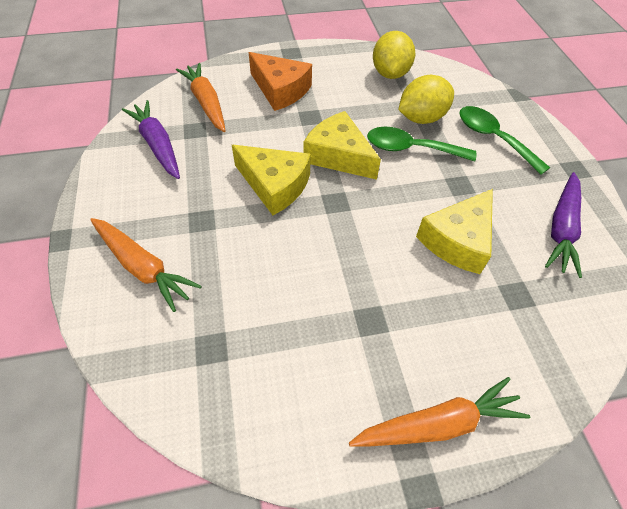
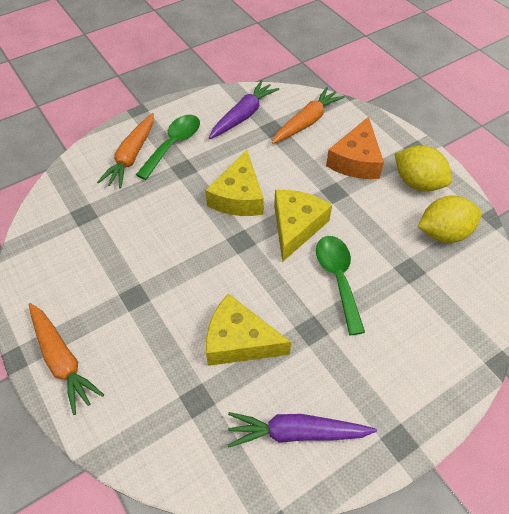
camera: 70 degrees right, 0 degrees up
(421, 118) = (389, 277): yellow lemon -> yellow lemon (417, 183)
(493, 138) = (400, 348): green spoon -> green spoon (173, 144)

